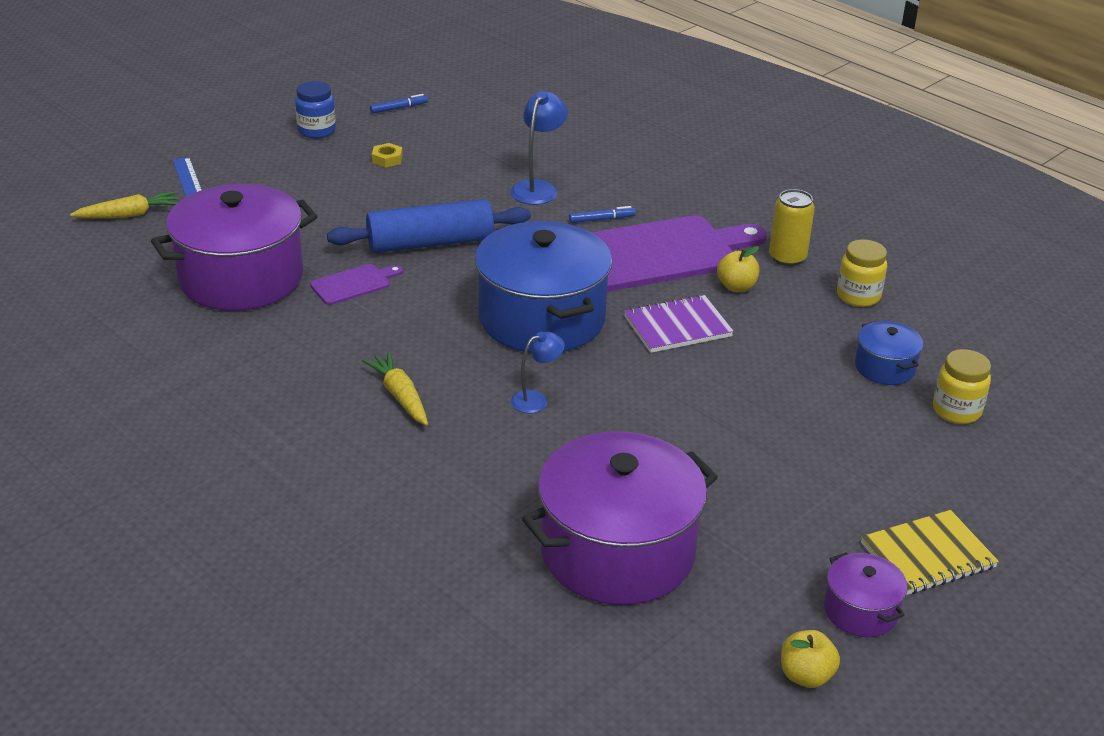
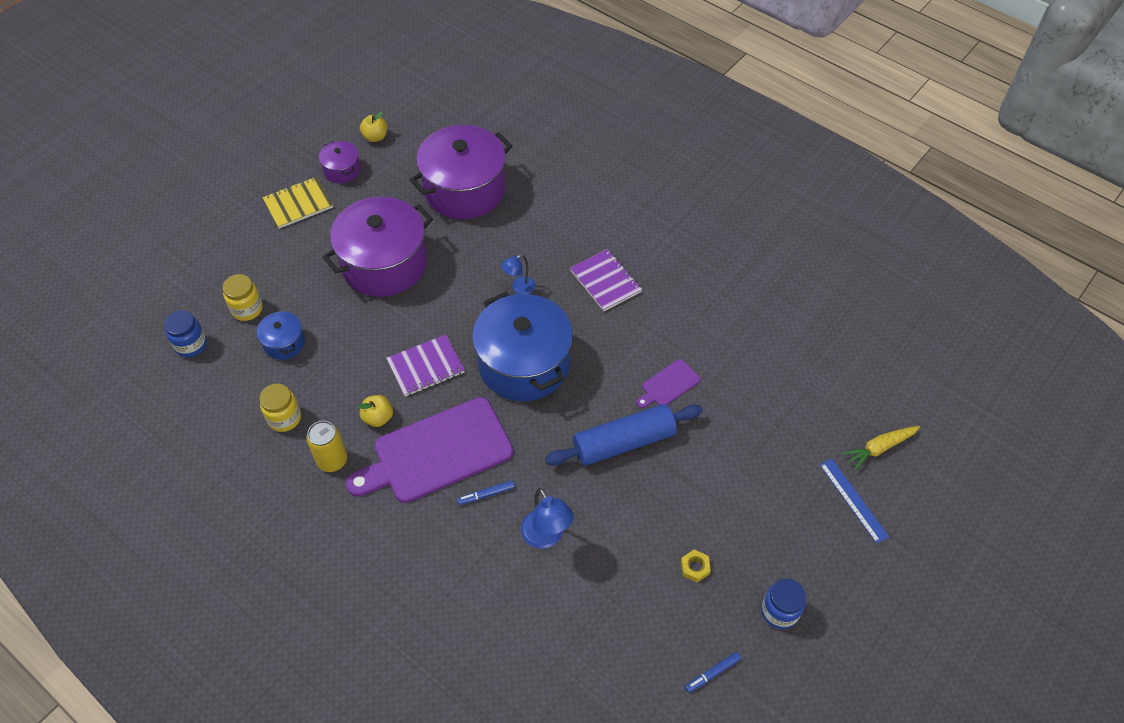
camera: 175 degrees right, 20 degrees up
(241, 278) = (753, 381): purple pot -> purple pot (384, 264)
(400, 396) = (605, 281): yellow carrot -> purple notebook
(538, 188) = (546, 537): blue lamp -> blue lamp turned 45 degrees counterclockwise
(1021, 377) = (191, 345): none -> blue jar

